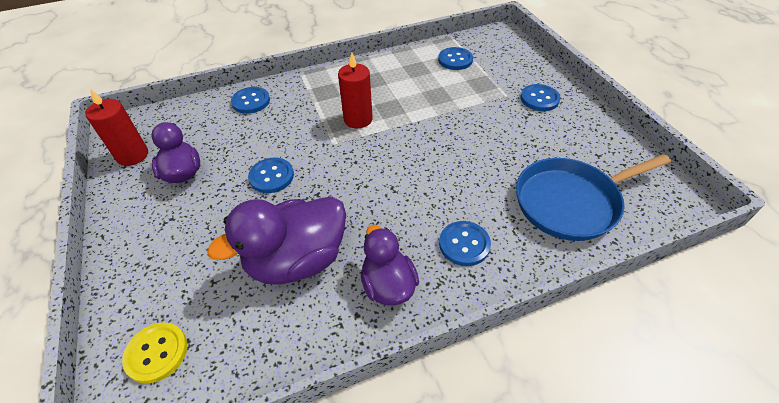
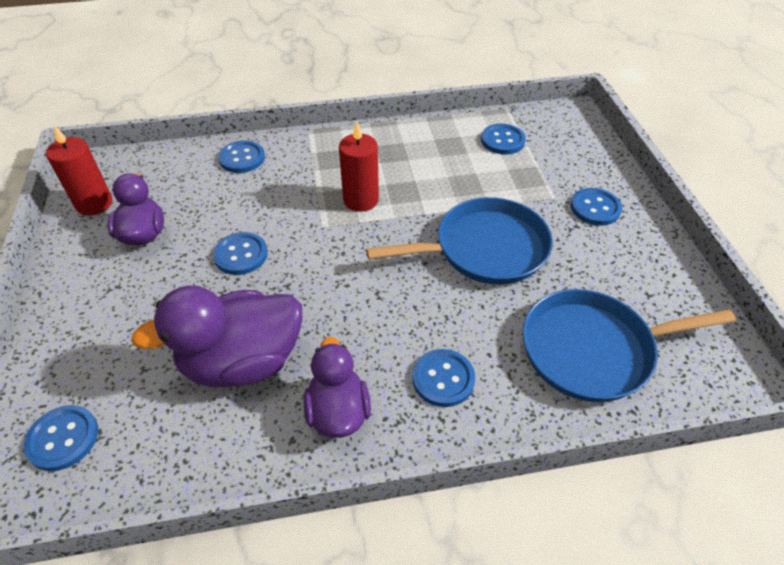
camera: 10 degrees right, 0 degrees up
(156, 353) = (63, 438): yellow button -> blue button
(466, 141) = (485, 249): none -> blue pan

